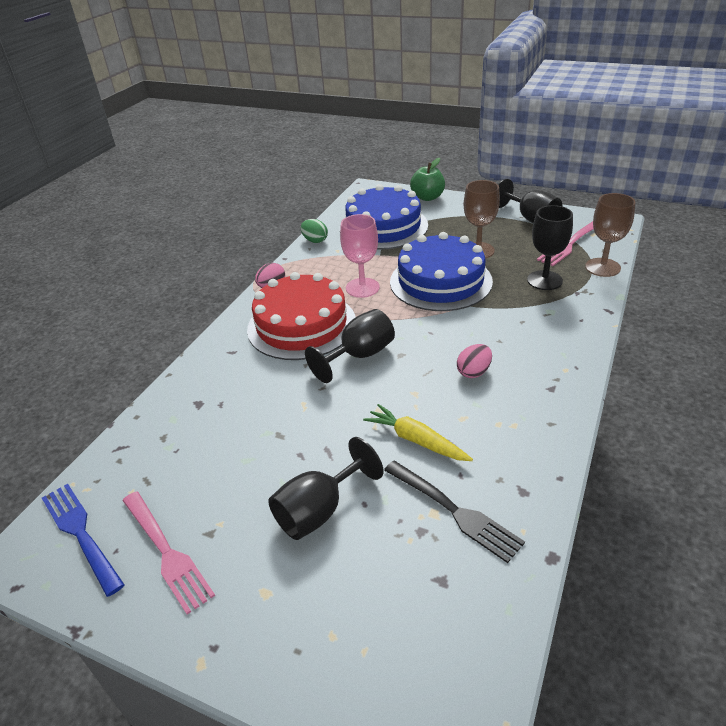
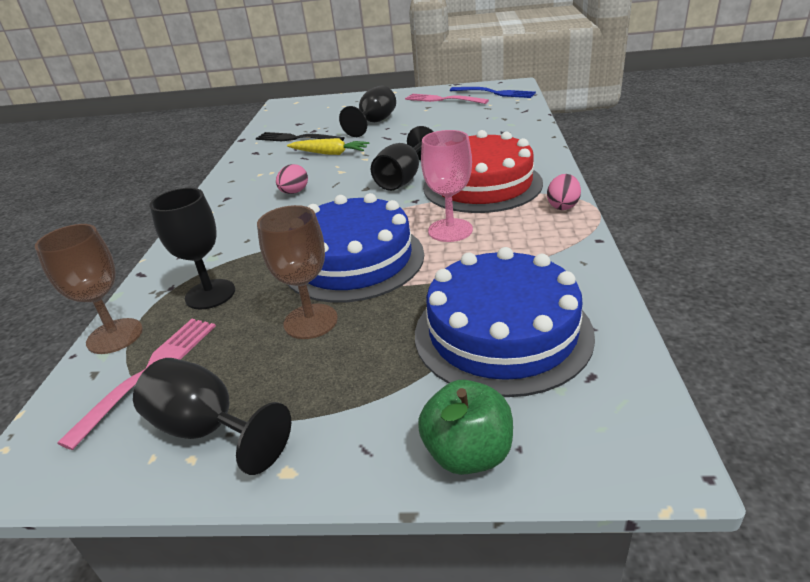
camera: 160 degrees right, 5 degrees down
(315, 240) = (591, 276): green egg -> none

